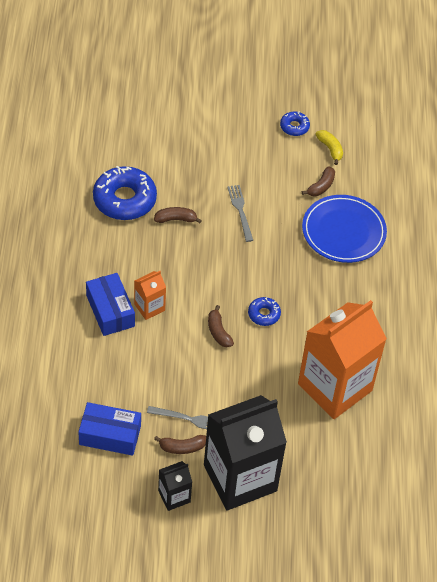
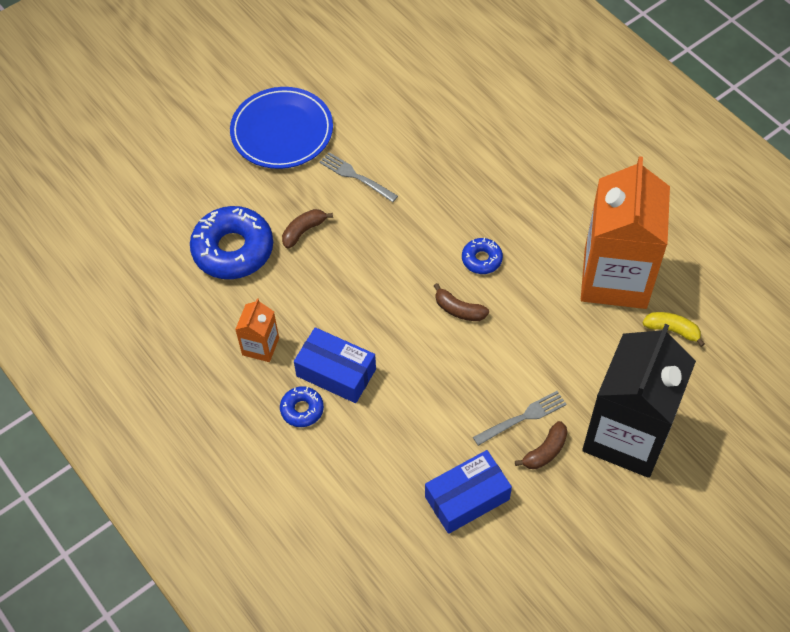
camera: 35 degrees left, 5 degrees up
(149, 307) = (369, 338): orange carton -> orange carton (260, 346)
(174, 496) = (589, 506): black carton -> none
(294, 127) = (321, 59): blue donut -> blue donut (302, 409)
(321, 186) = (405, 98): brown banana -> none
(330, 149) = (376, 57): yellow banana -> yellow banana (672, 330)
(343, 231) = (469, 125): blue plate -> blue plate (282, 131)

